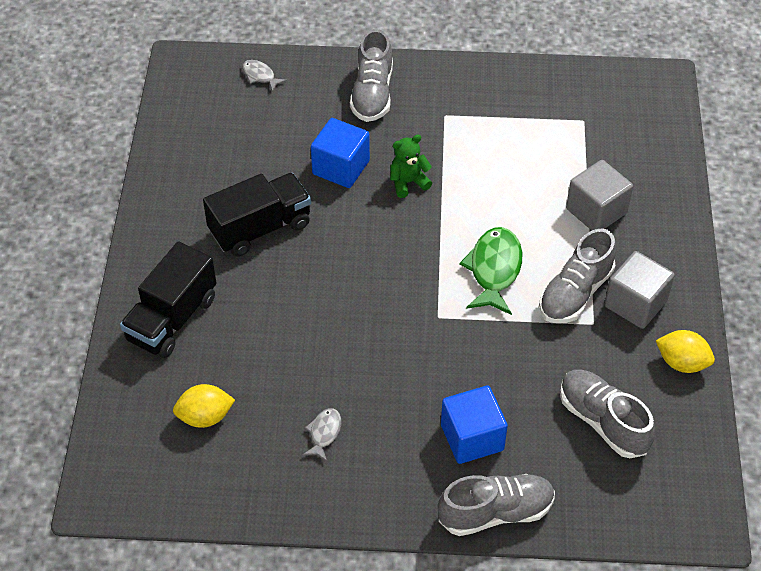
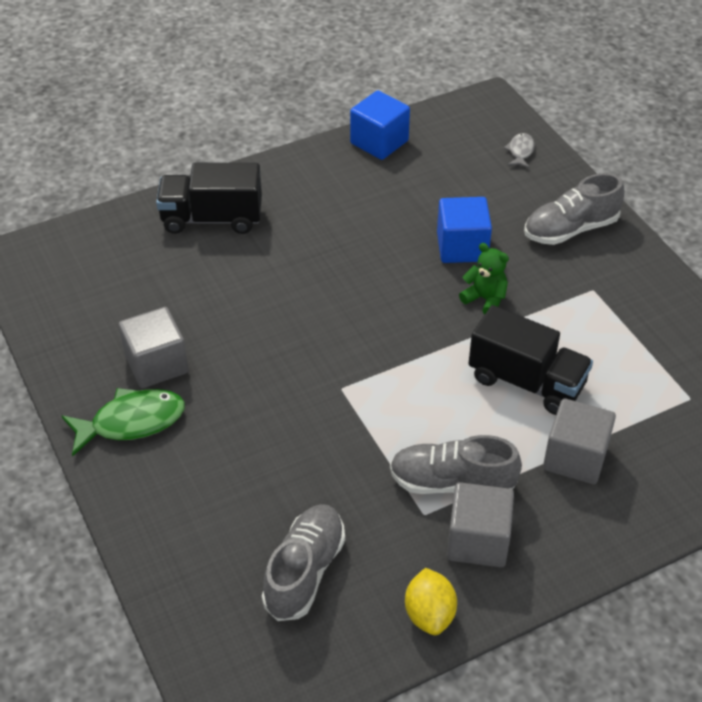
camera: 60 degrees right, 5 degrees down
(205, 417) = (126, 282): yellow lemon -> none
(260, 228) = (349, 227): black truck -> black truck (526, 382)
(324, 433) = (156, 364): grey fish -> grey cube
(472, 437) = (217, 472): blue cube -> blue cube (379, 142)
(494, 270) = (430, 406): green fish -> green fish (131, 422)
(495, 512) = (142, 525): grey shoe -> none

